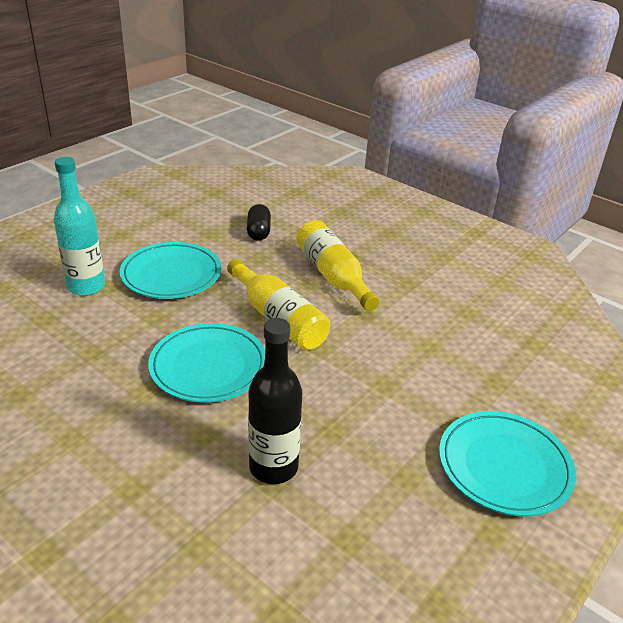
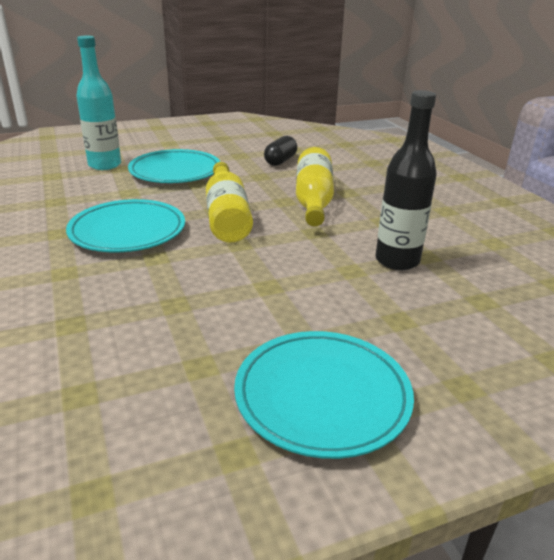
camera: 30 degrees right, 5 degrees down
(273, 467) = (87, 313): black bottle -> black bottle (397, 261)

